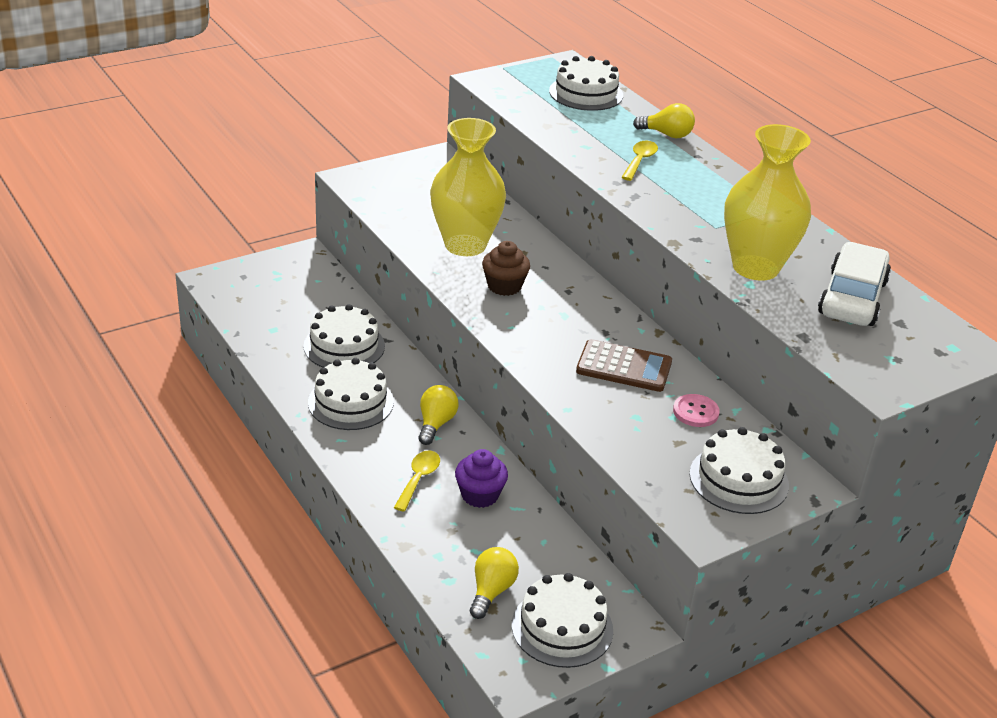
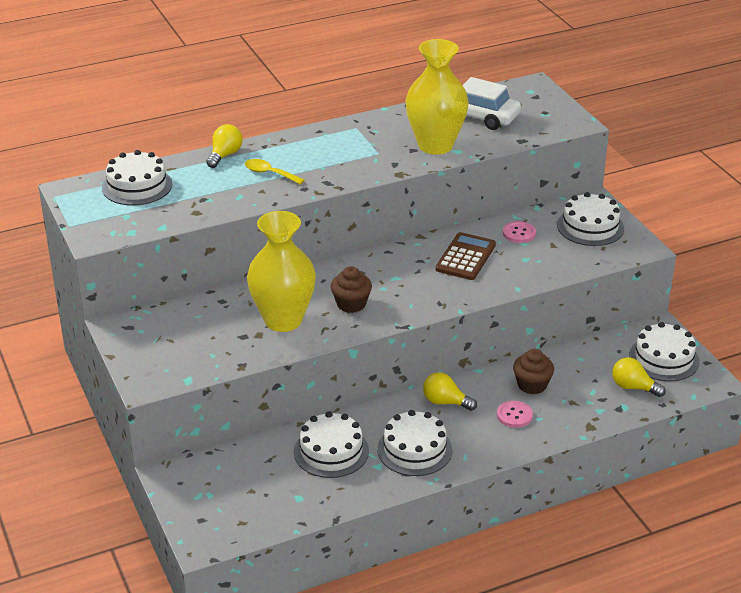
camera: 80 degrees left, 0 degrees up
(418, 479) = (514, 415): yellow spoon -> pink button
(480, 495) = (532, 385): purple cupcake -> brown cupcake

